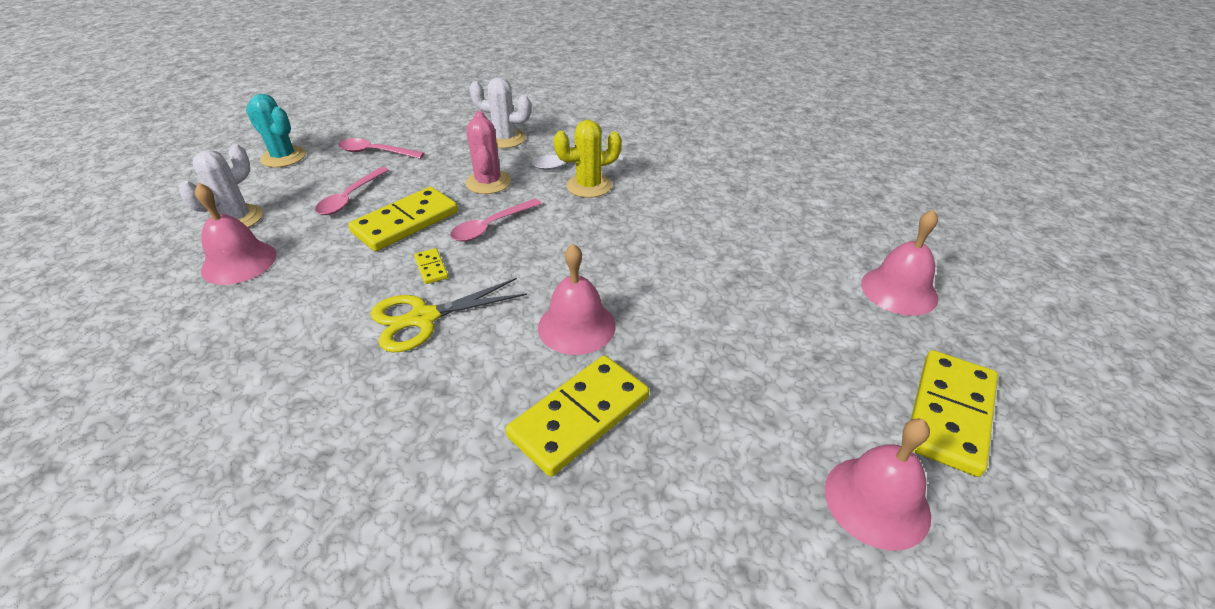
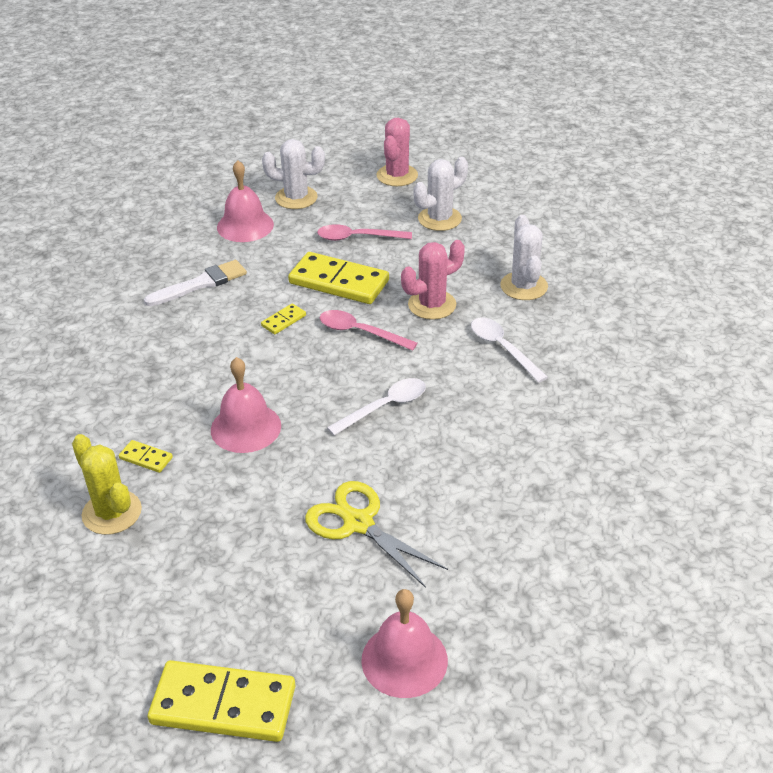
camera: 70 degrees right, 0 degrees up
(283, 157) = (397, 176): turquoise cactus -> pink cactus
(306, 316) = (200, 284): none -> white brush
(375, 152) = (439, 219): pink spoon -> white cactus
(424, 318) = (221, 341): yellow scissors -> yellow scissors (358, 523)
(580, 417) = (146, 458): yellow domino -> yellow domino, size x0.45
(589, 186) = (469, 373): yellow cactus -> yellow cactus (112, 512)
(602, 235) = (384, 407): none -> white spoon
(876, 501) = (109, 651): pink bell -> none

